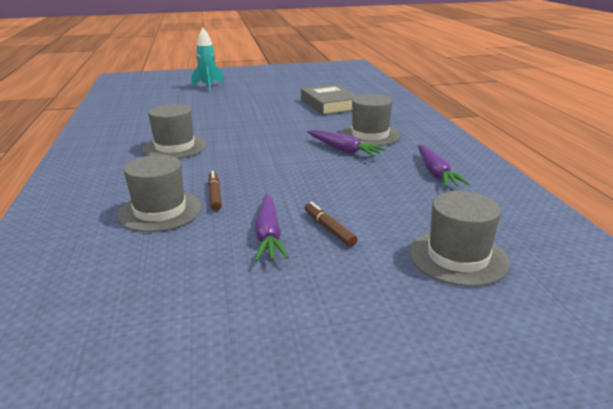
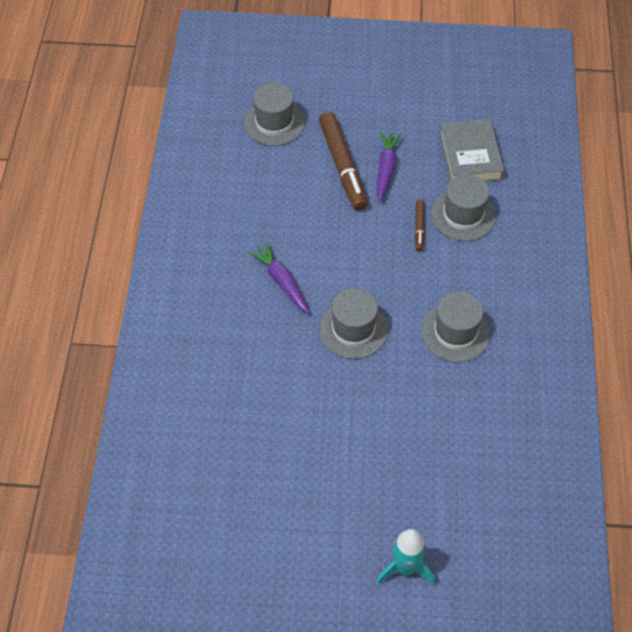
camera: 165 degrees left, 30 degrees up
(329, 229) = (342, 166): brown marker -> brown marker, size x2.07
(330, 104) = (241, 423): grey book -> grey book (470, 156)
(370, 135) = (238, 309): grey hat -> grey hat (353, 329)
(435, 173) = (221, 218): purple carrot -> none

